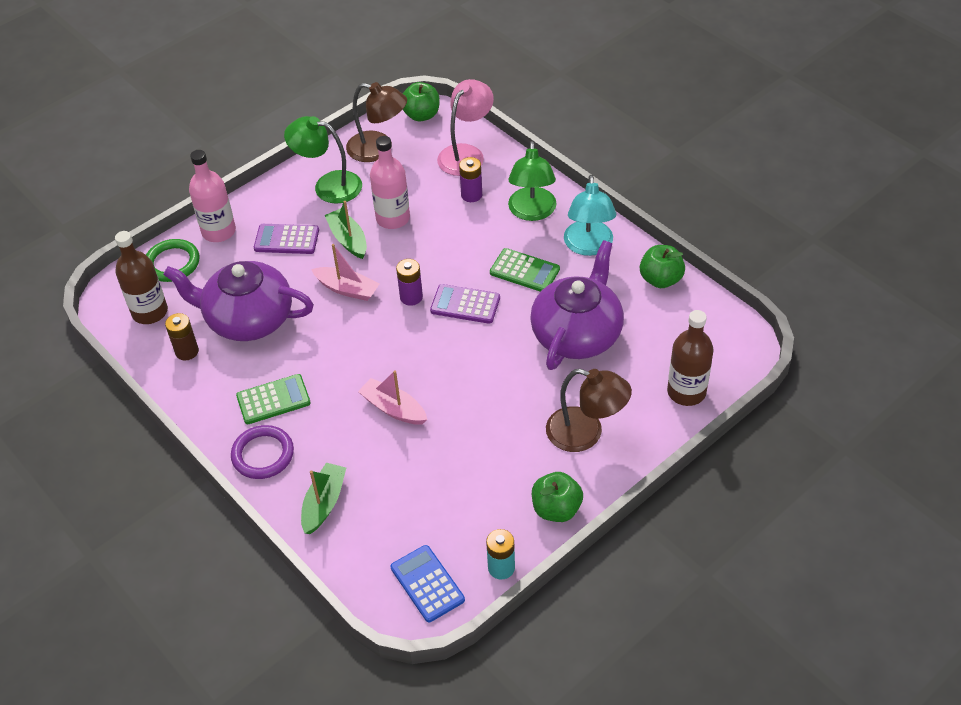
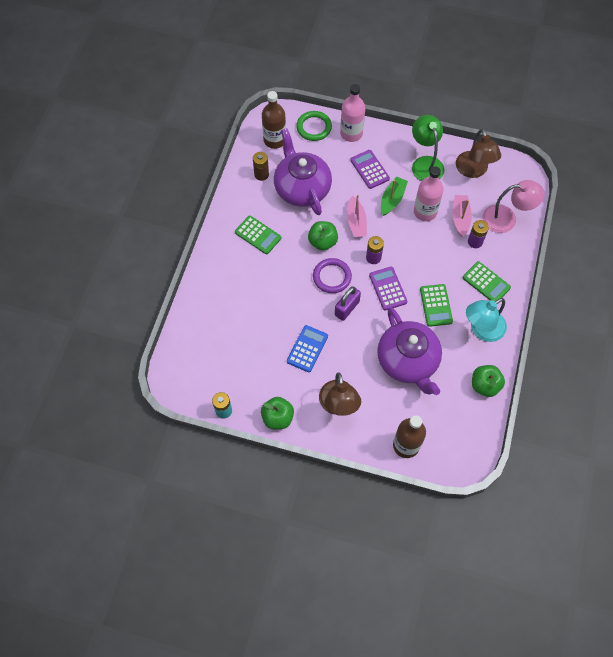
camera: 55 degrees right, 15 degrees up
(263, 454) = (221, 253): purple ring -> purple ring (332, 277)
(324, 503) = (210, 300): green boat -> none
(393, 408) = (290, 296): pink boat -> pink boat (460, 218)
(421, 115) = (520, 175): green apple -> green apple (322, 242)
(427, 584) = (192, 380): blue calculator -> blue calculator (307, 349)
(459, 358) = (347, 308): none -> purple padlock
(532, 212) = (486, 282): green lamp -> green calculator
(577, 334) = (408, 361): purple teapot -> purple teapot turned 75 degrees clockwise

